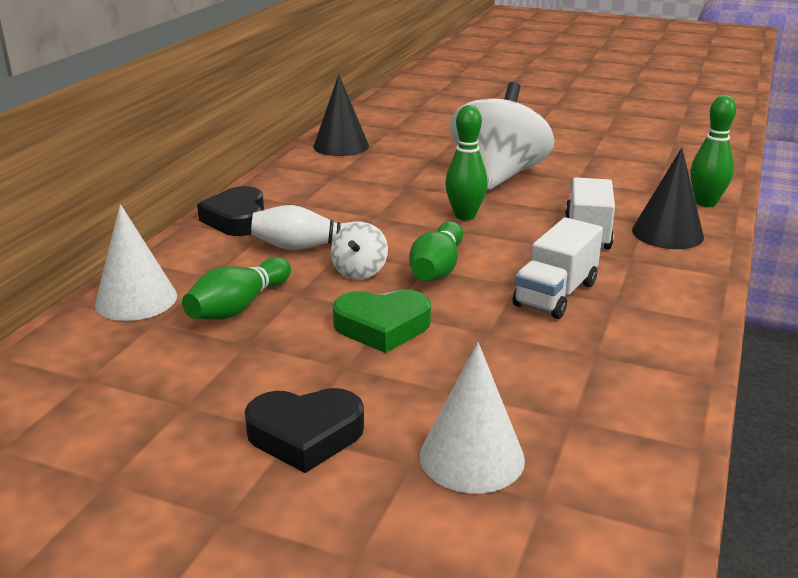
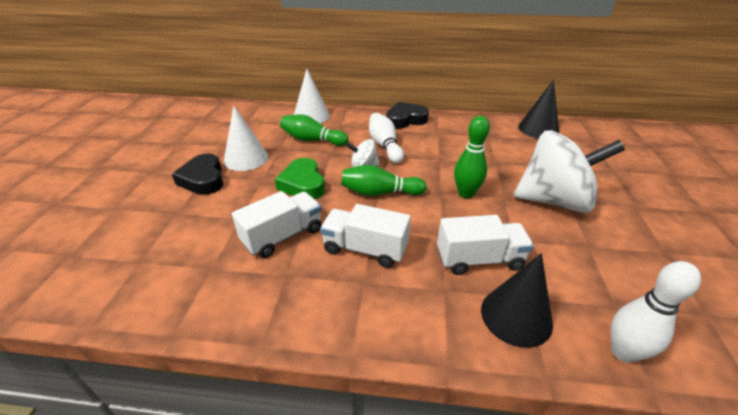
camera: 75 degrees right, 10 degrees up
(472, 457) = (179, 232): white cone -> white cone (246, 158)
(513, 353) = (283, 236): none -> white truck
(705, 203) = (623, 352): green bowling pin -> white bowling pin

